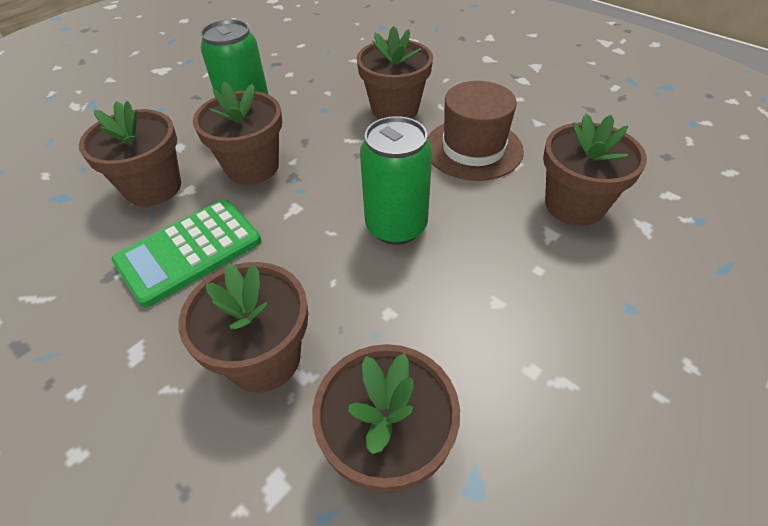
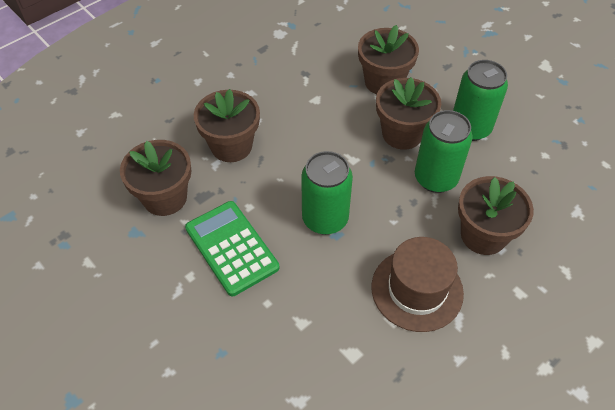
camera: 95 degrees right, 5 degrees up
(189, 251) = (319, 106): green calculator -> green calculator (231, 248)
(323, 140) = (435, 178): none -> green can
(574, 205) = (332, 352): brown flower pot -> none

